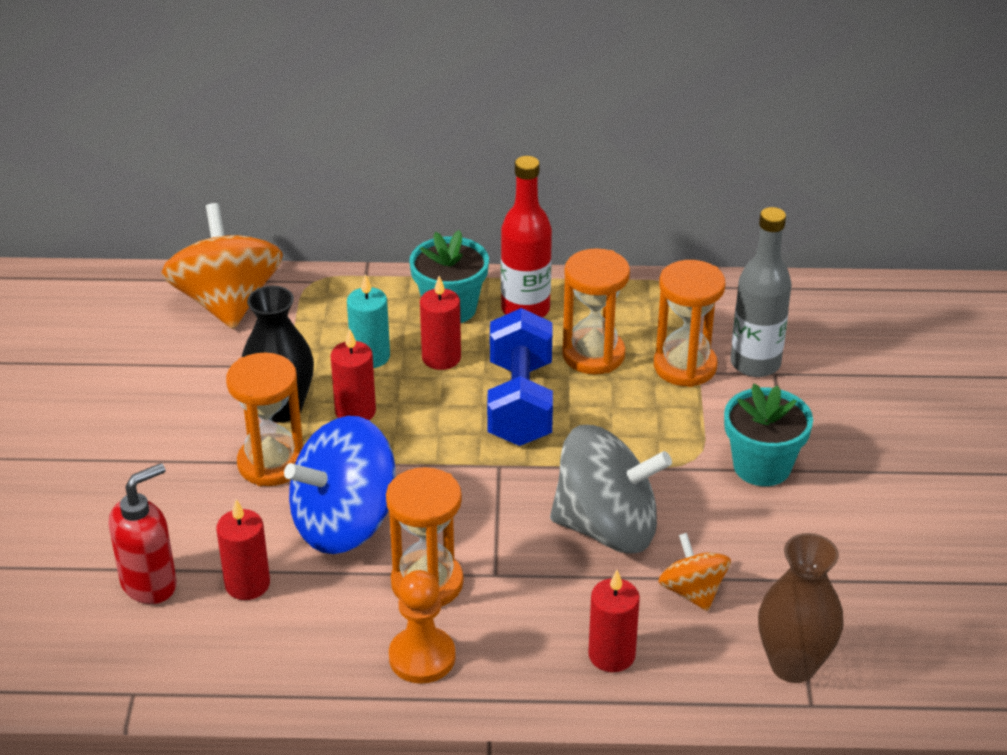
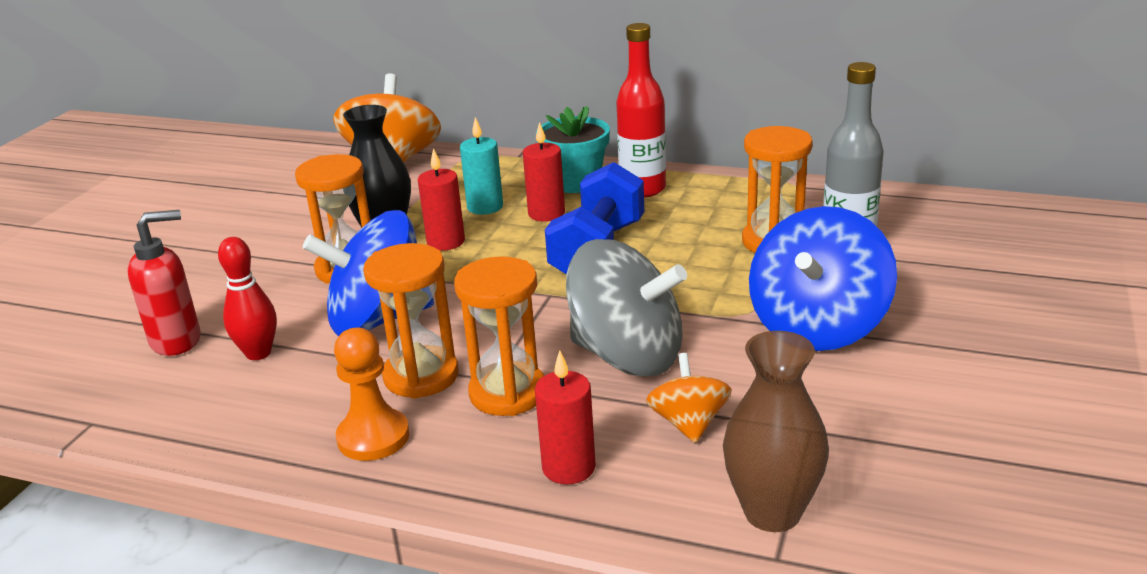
camera: 20 degrees right, 10 degrees down
(247, 584) = (258, 353): red candle -> red bowling pin
(593, 355) = (688, 225): orange hourglass -> orange hourglass (508, 393)
(762, 466) = (818, 326): turquoise flower pot -> blue spinning top

